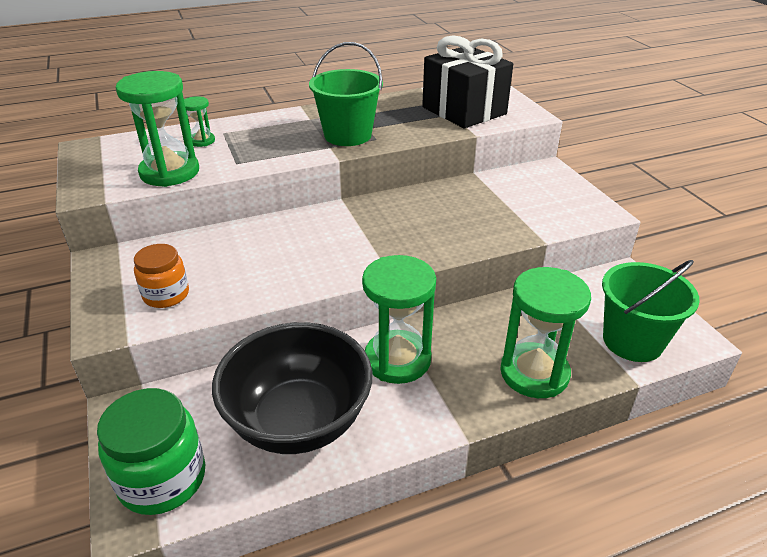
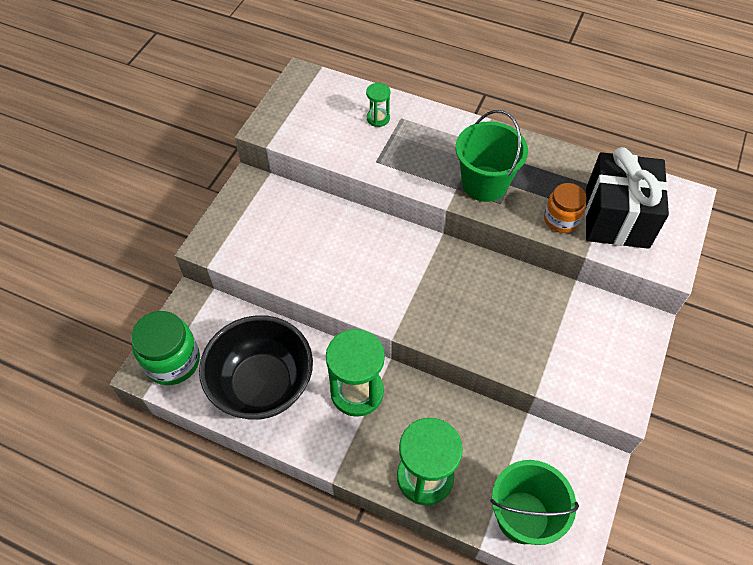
camera: 45 degrees right, 20 degrees up
(166, 295) = (256, 242): orange jar -> orange jar (561, 219)
(170, 172) = (327, 142): green hourglass -> none

